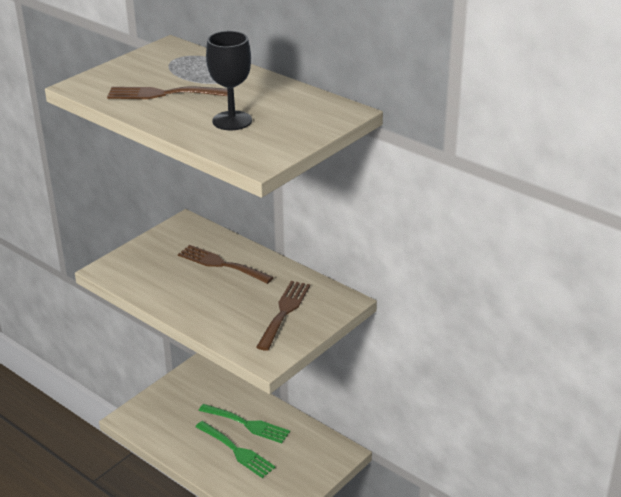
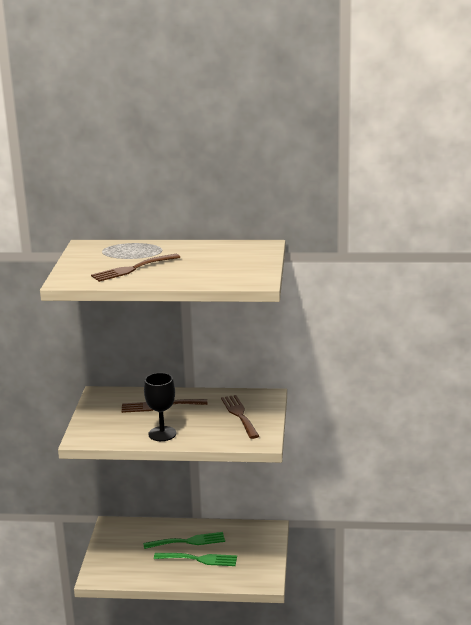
camera: 35 degrees left, 10 degrees down
(232, 121) = (205, 268): black goblet -> black goblet (162, 434)

